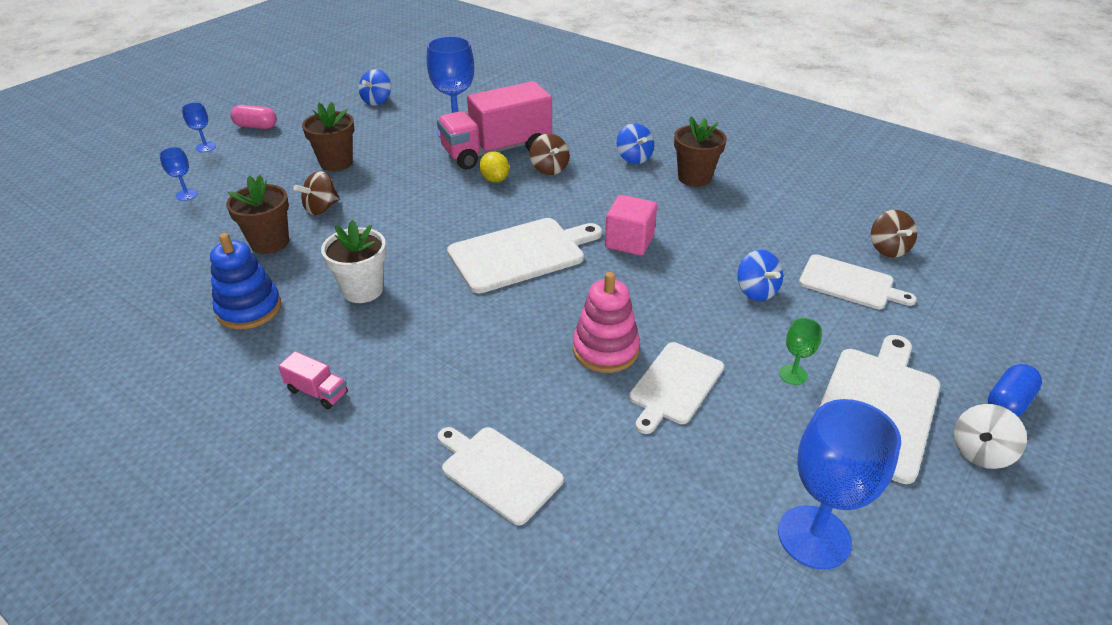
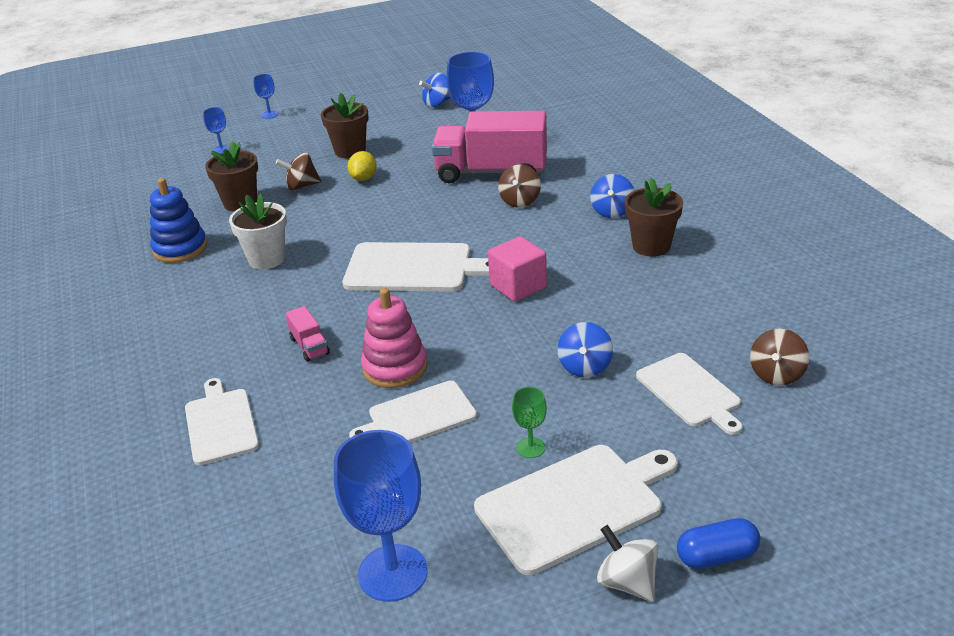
camera: 35 degrees right, 5 degrees down
(256, 126) = (321, 105): pink capsule -> none
(317, 392) = (165, 322): pink truck -> pink truck (309, 346)
(495, 179) = (461, 198): yellow lemon -> yellow lemon (364, 178)
(980, 452) = (627, 582): white spinning top -> white spinning top turned 60 degrees clockwise

